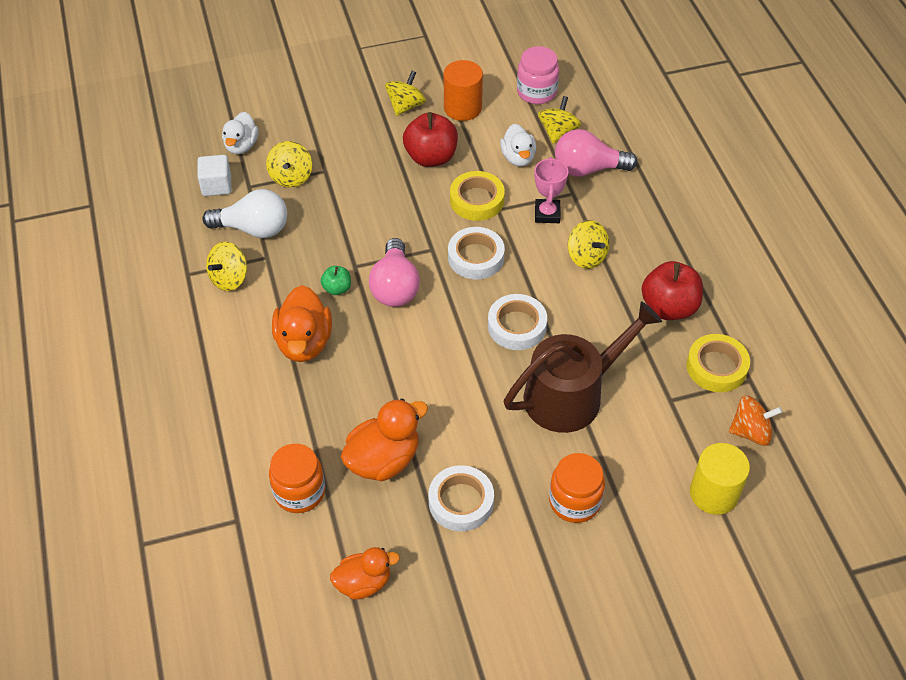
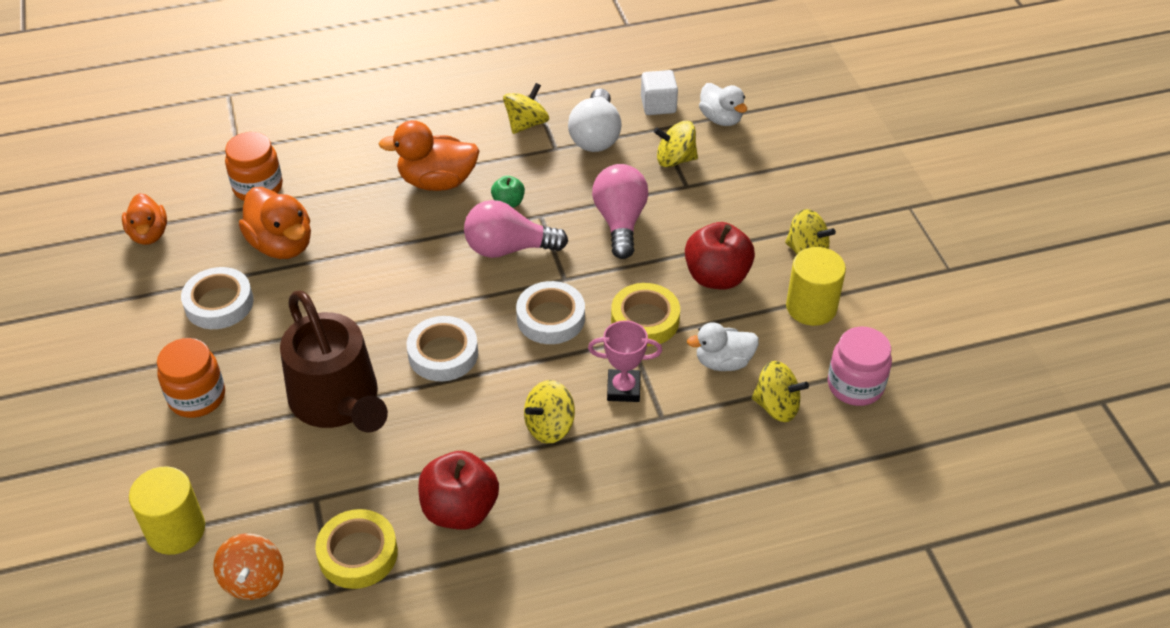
camera: 90 degrees right, 5 degrees down
(229, 278) = (526, 124): yellow spinning top -> yellow spinning top turned 90 degrees clockwise
(241, 146) = (721, 119): white duck -> white duck turned 135 degrees counterclockwise
(462, 108) = (811, 307): orange cylinder -> yellow cylinder
(587, 169) = (708, 436): pink light bulb -> pink light bulb (620, 222)

